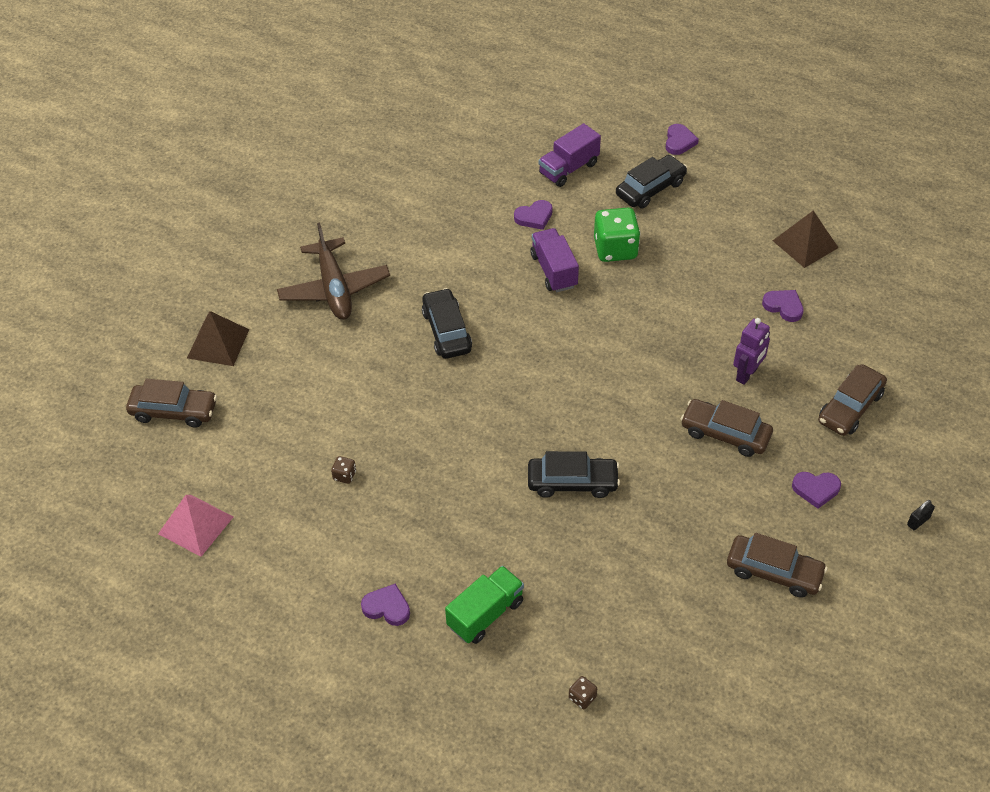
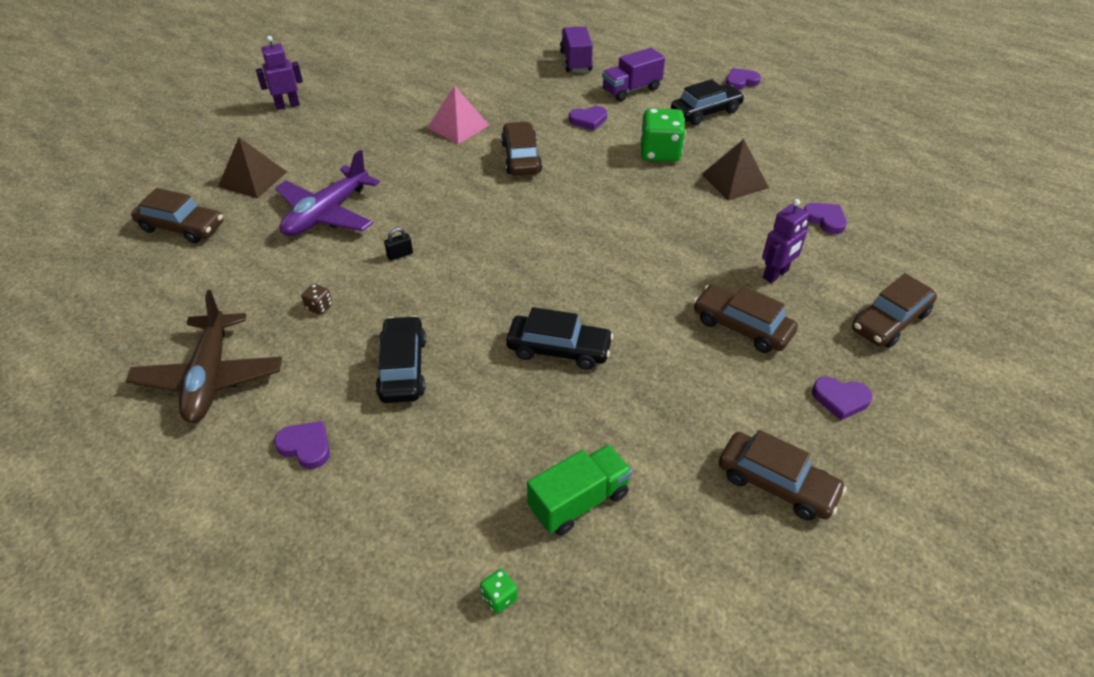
camera: 10 degrees right, 5 degrees down
(196, 525) = (146, 330): pink pyramid -> pink pyramid (458, 126)
(212, 243) = (287, 105): none -> purple robot
(310, 373) = (327, 214): none -> purple plane
(334, 289) = (380, 151): brown plane -> brown plane (210, 377)
(446, 331) = (473, 197): black car -> black car (403, 368)
(479, 276) = (521, 157): none -> brown car
(485, 614) = (415, 473): green truck -> green truck (579, 501)
(554, 271) = (595, 162): purple truck -> purple truck (575, 61)
(582, 697) = (499, 597): brown dice -> green dice
(679, 142) = (741, 82): purple heart -> purple heart turned 135 degrees counterclockwise
(805, 244) = (854, 171): brown pyramid -> brown pyramid (734, 181)
(918, 521) = (966, 454): black padlock -> black padlock (400, 255)

